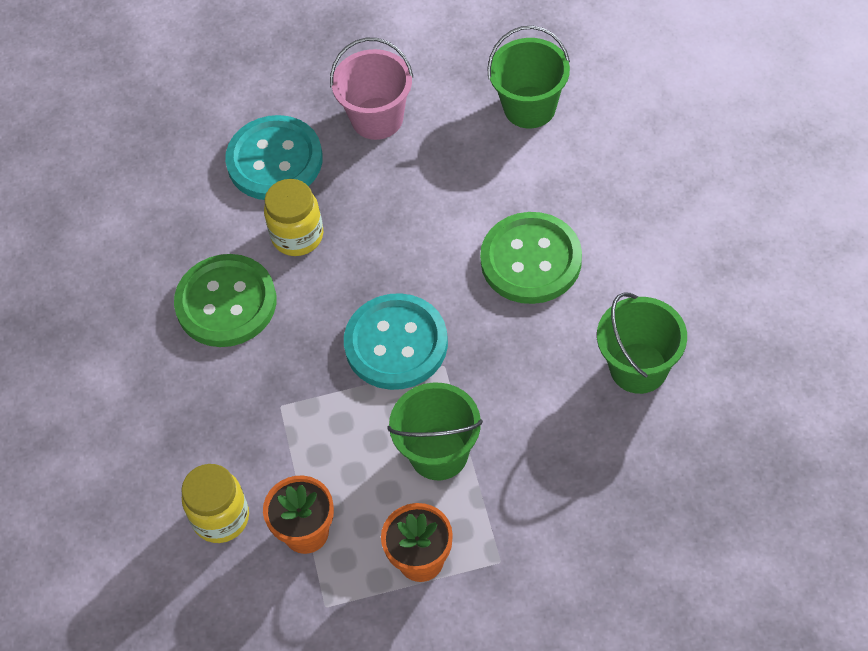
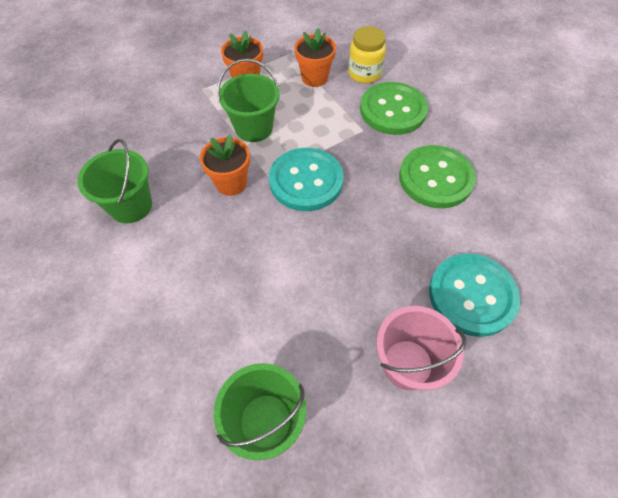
camera: 155 degrees right, 0 degrees up
(297, 236) = (415, 237): yellow jar -> none
(497, 367) = (231, 183): none -> orange flower pot
(531, 260) = (226, 264): green button -> green button (393, 110)

